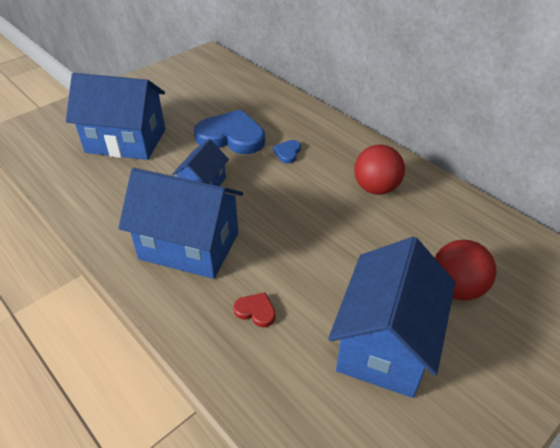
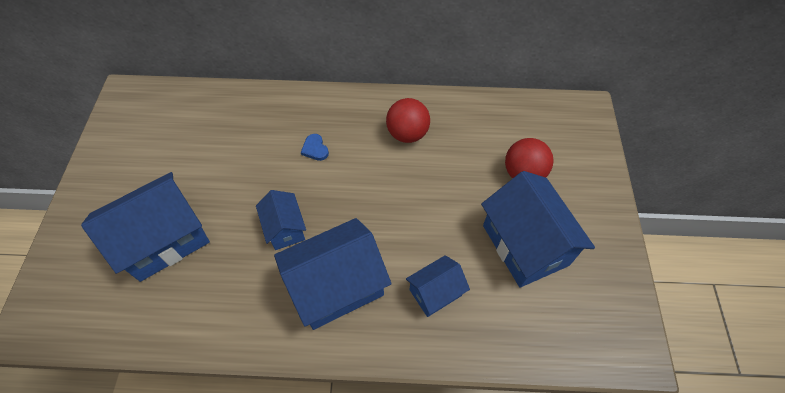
camera: 45 degrees left, 15 degrees up
(231, 137) = (254, 166): blue heart -> none
(256, 311) = (435, 292): red heart -> blue house

